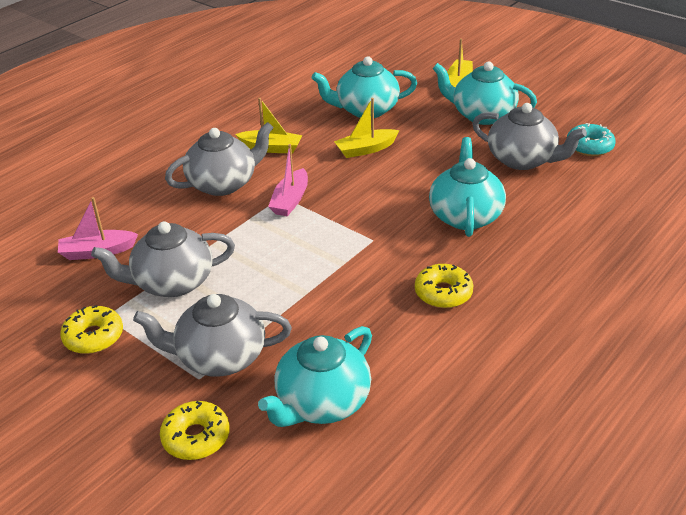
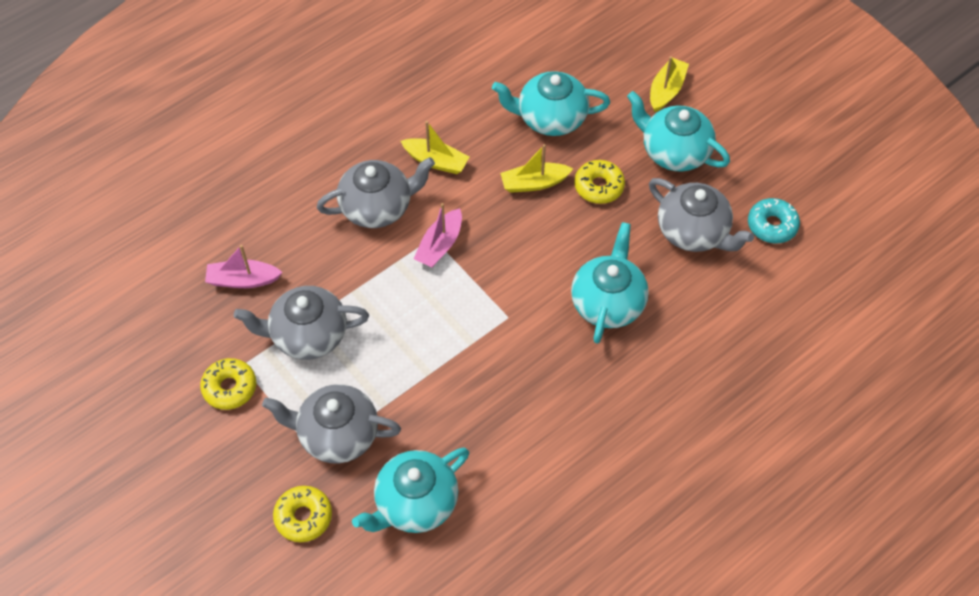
camera: 10 degrees right, 20 degrees up
(443, 293) = (555, 400): yellow donut -> yellow donut (599, 186)

